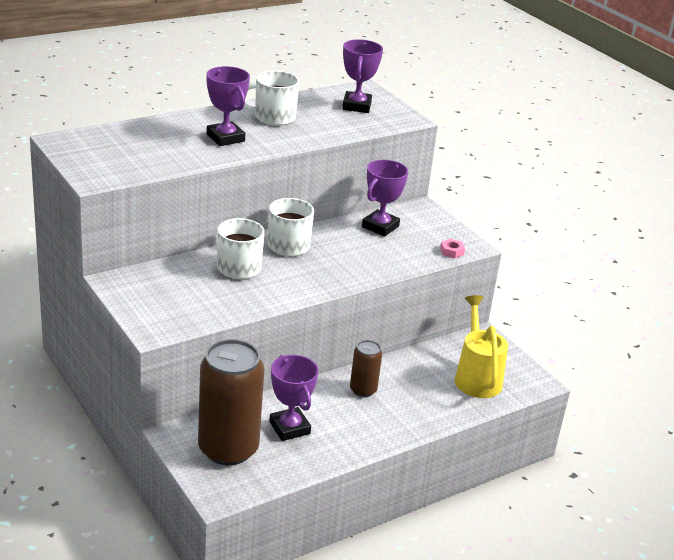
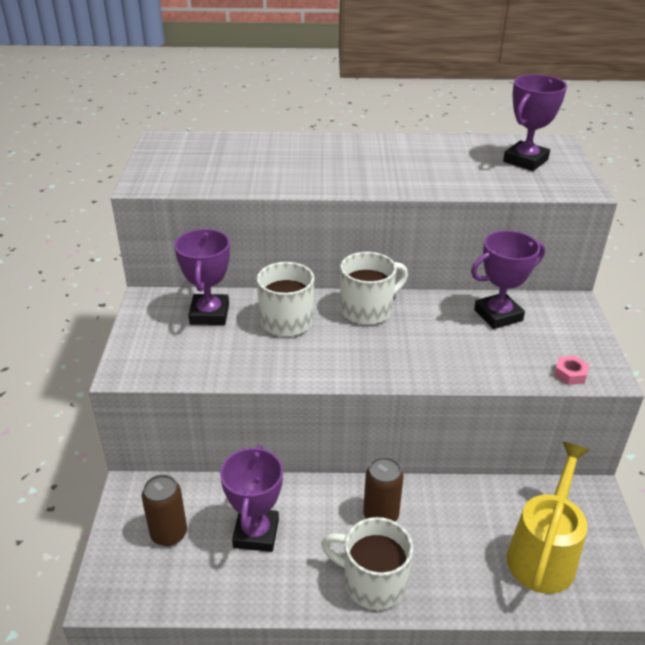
camera: 35 degrees right, 5 degrees up
(225, 138) = (331, 167): purple trophy -> purple trophy (209, 314)
(228, 449) = (169, 533): brown can -> brown can, size x0.50
(273, 118) = (409, 156): white mug -> white mug (372, 582)

